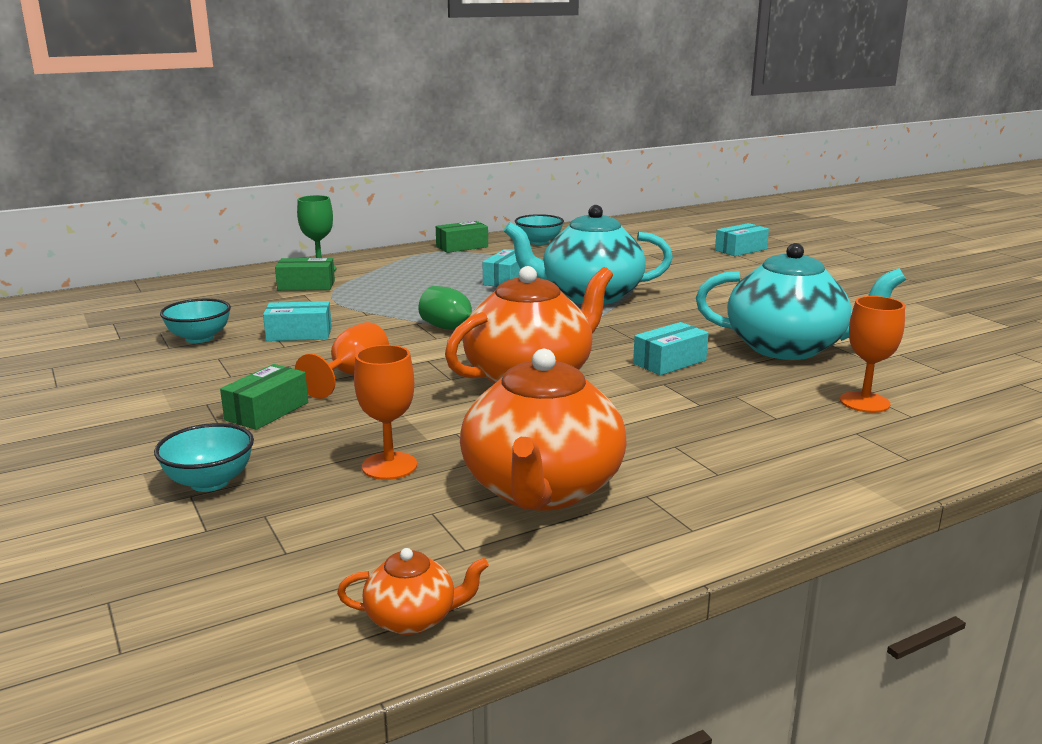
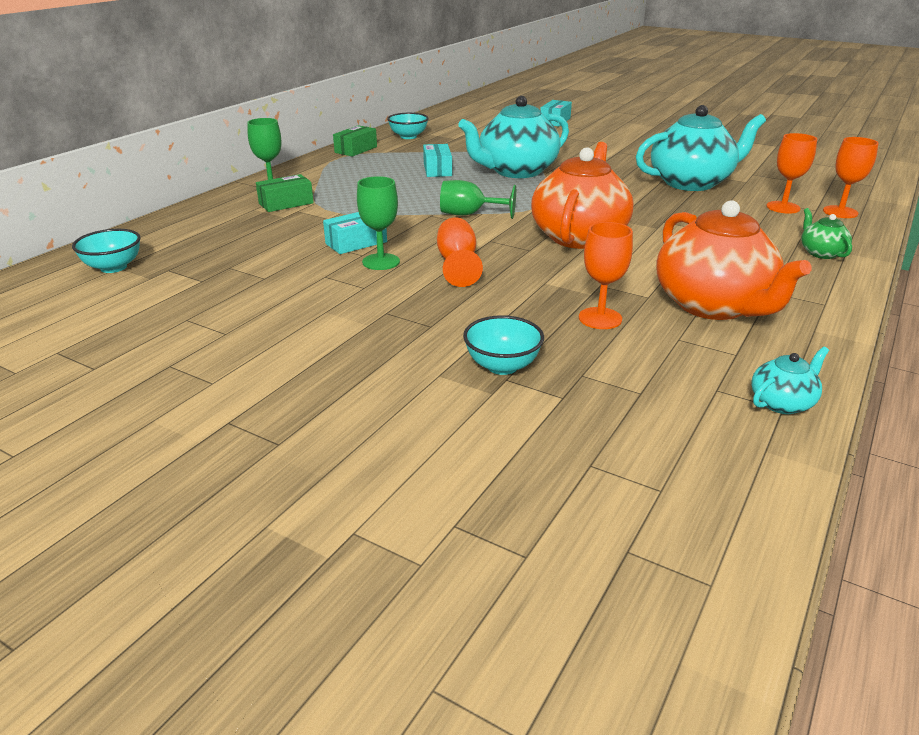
camera: 30 degrees left, 10 degrees up
(199, 338) = (277, 264): turquoise bowl -> turquoise bowl (113, 267)
(267, 411) = (445, 305): green box -> none
(288, 356) = (381, 262): none -> green goblet
(412, 619) = (782, 403): orange teapot -> turquoise teapot
(669, 362) = (643, 206): turquoise box -> none
(811, 469) = (821, 253): none -> green teapot
(945, 426) = (840, 212): none -> orange goblet

